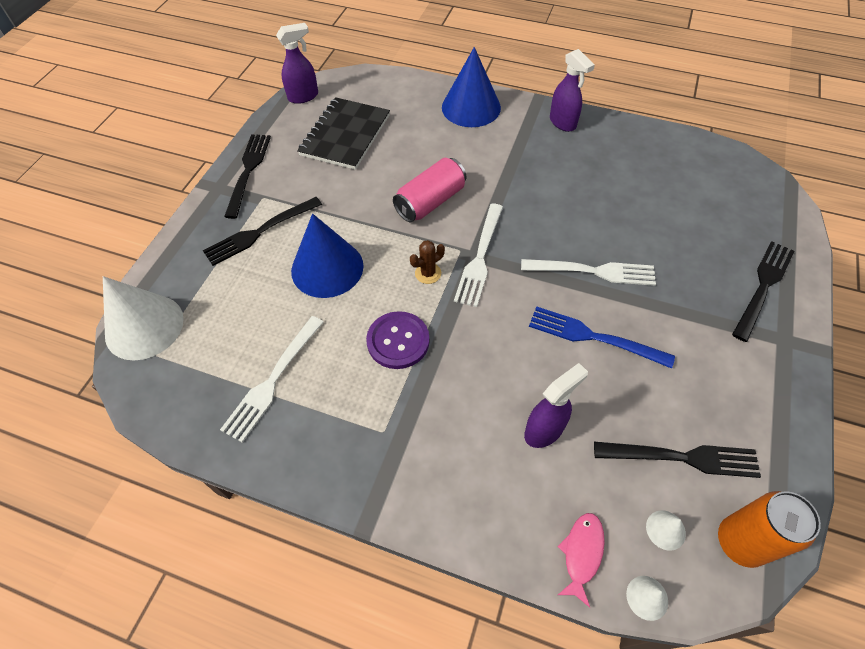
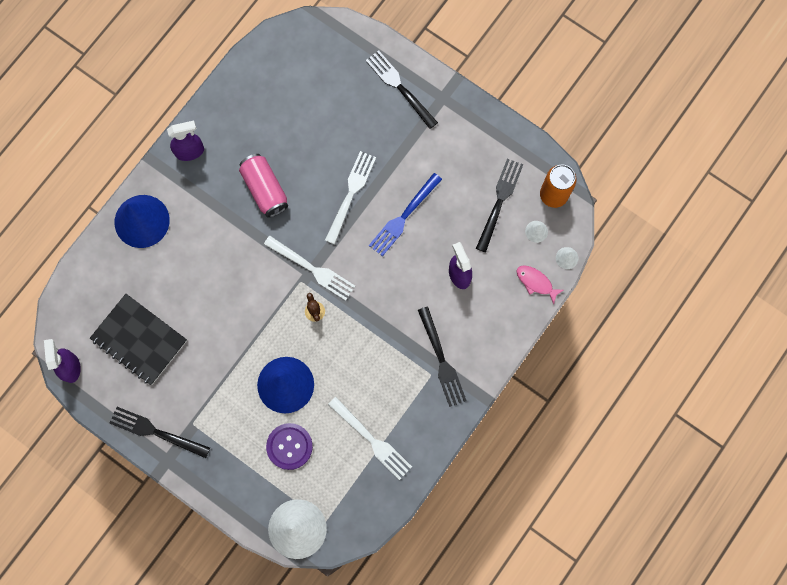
camera: 75 degrees left, 20 degrees up
(260, 232) = (231, 431): black fork -> black fork (441, 360)
(398, 341) = (366, 348): purple button -> purple button (289, 446)
(430, 202) = (244, 289): pink can -> pink can (265, 189)

